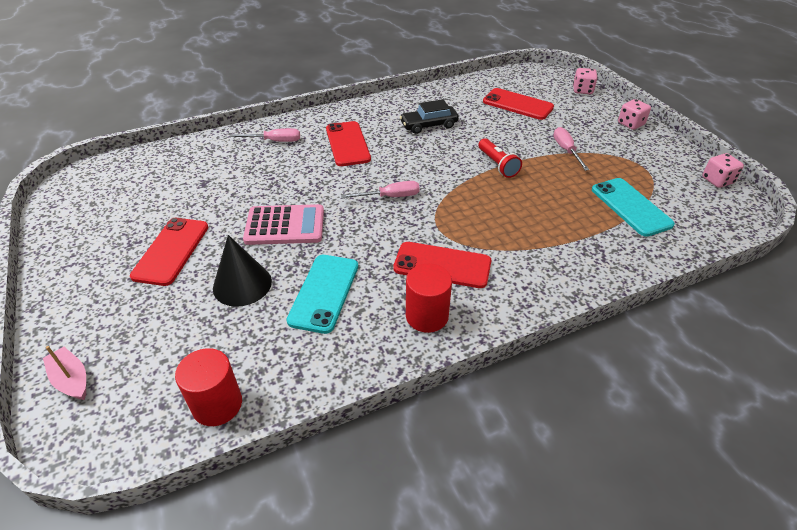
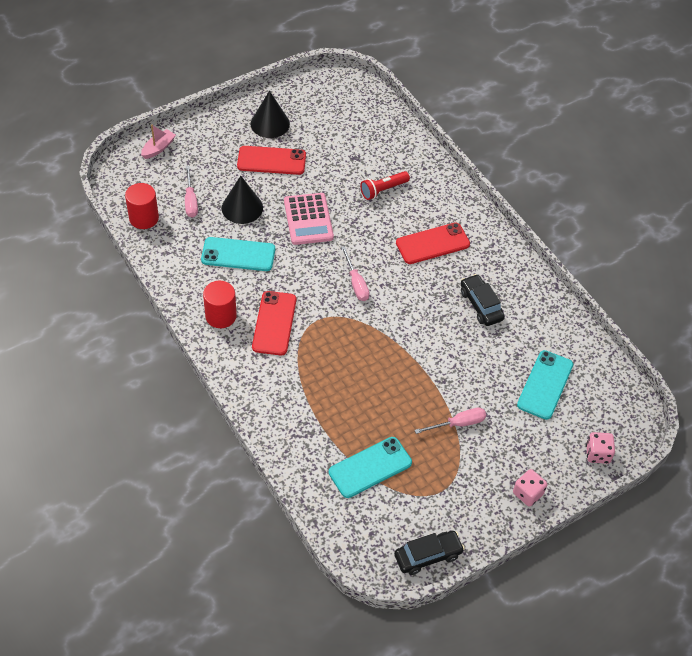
camera: 80 degrees right, 10 degrees up
(103, 248) = (270, 123): none -> black cone
(275, 141) = (426, 190): pink screwdriver -> pink screwdriver (190, 201)
(497, 165) = (420, 363): red flashlight -> red flashlight (383, 190)
(517, 104) = (545, 385): red phone -> turquoise phone
(717, 180) = (428, 556): pink dice -> black car

